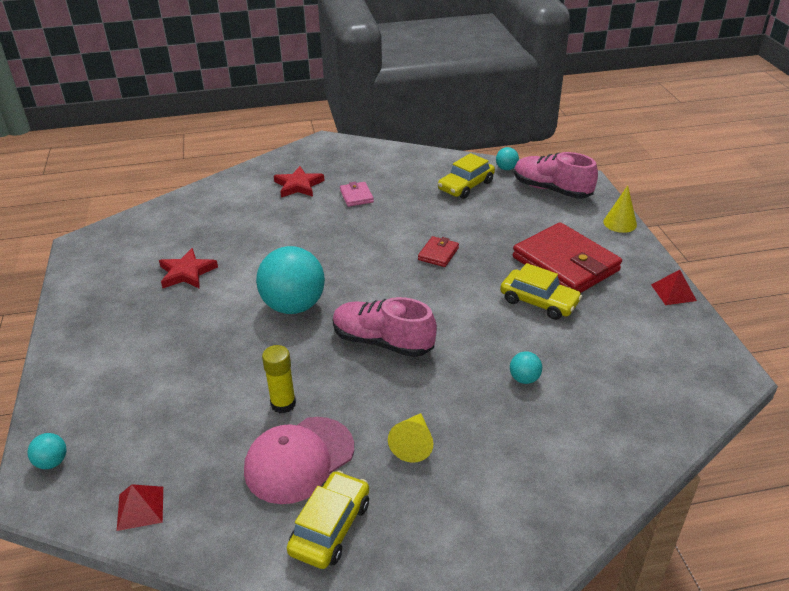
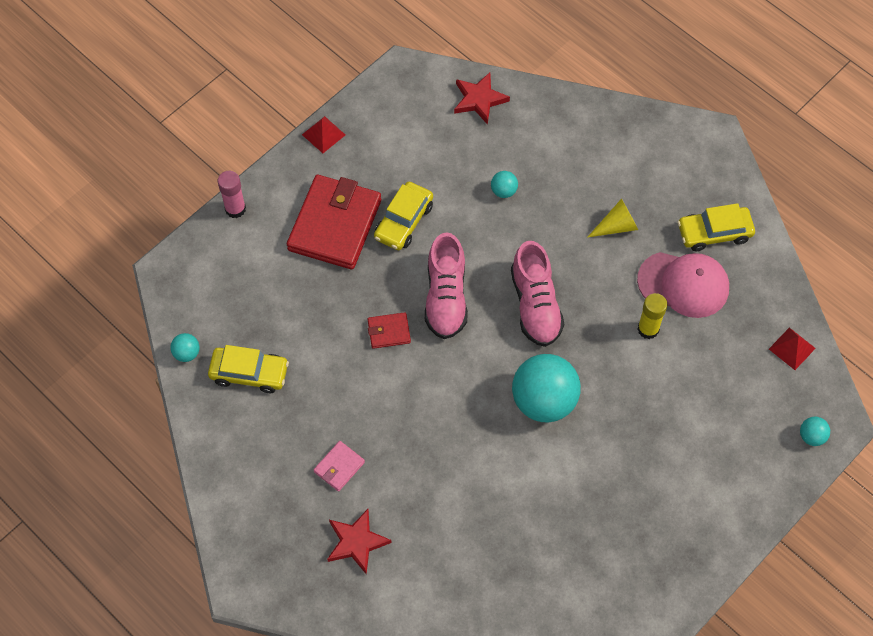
camera: 125 degrees left, 25 degrees up
(187, 272) = (569, 528): red star -> red star (479, 100)
(539, 301) = (404, 221): yellow car -> yellow car turned 150 degrees counterclockwise
(551, 190) = (207, 291): pink shoe -> pink shoe (446, 297)
(620, 223) = (235, 209): yellow cone -> pink glue stick

